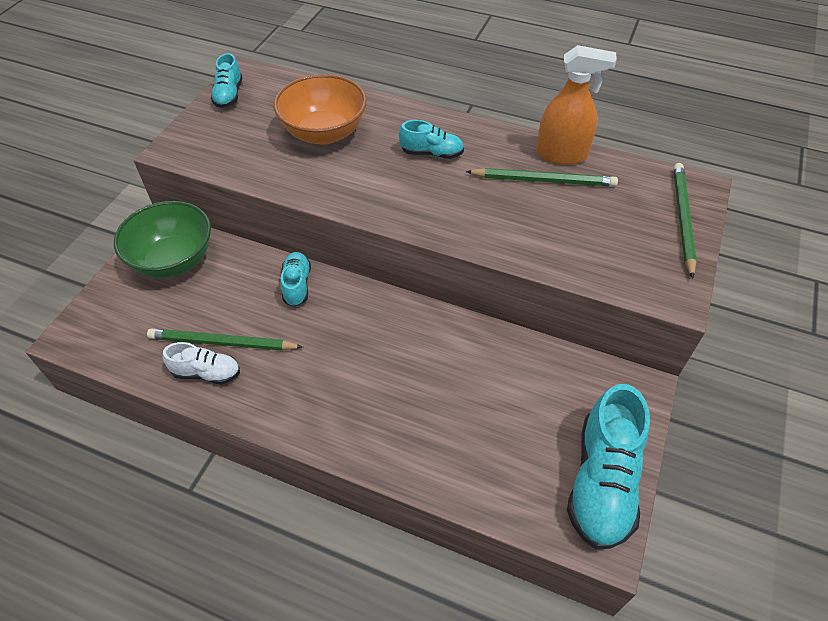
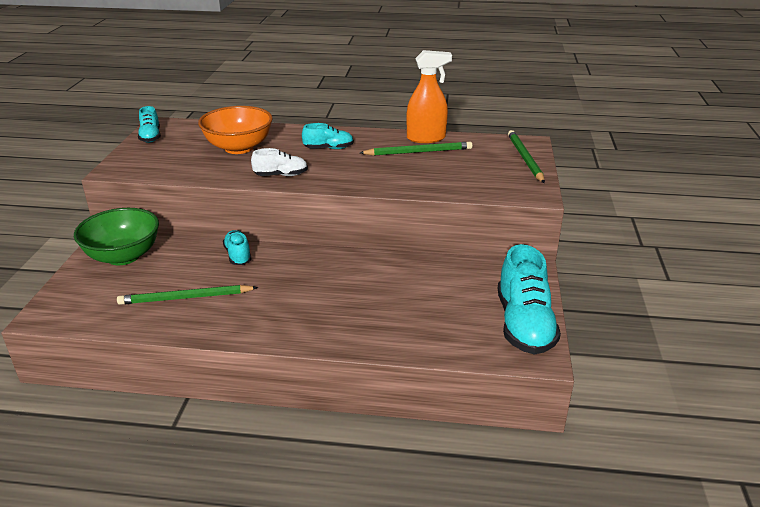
camera: 15 degrees left, 20 degrees down
(207, 373) = (178, 317): white shoe -> white shoe (281, 175)

